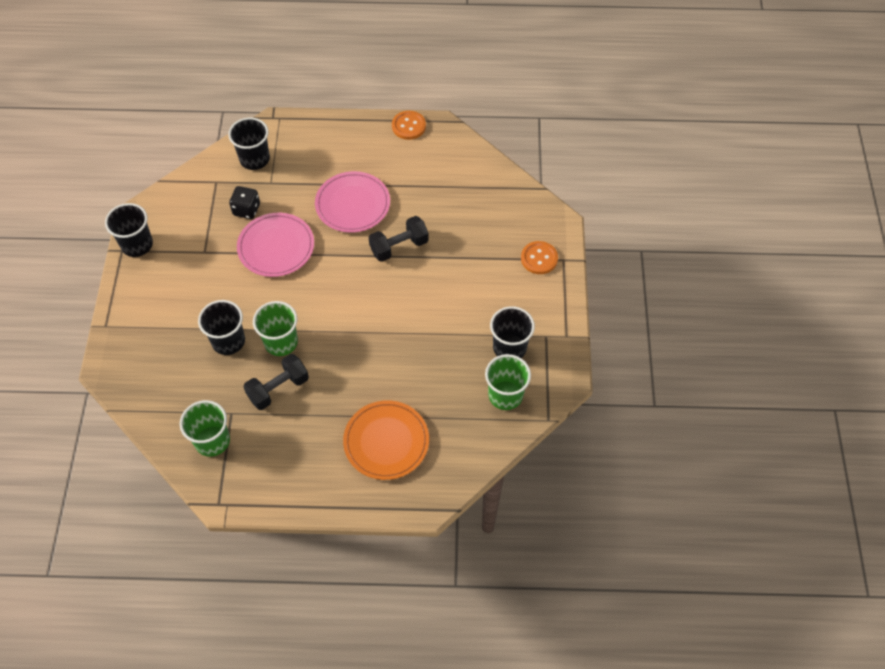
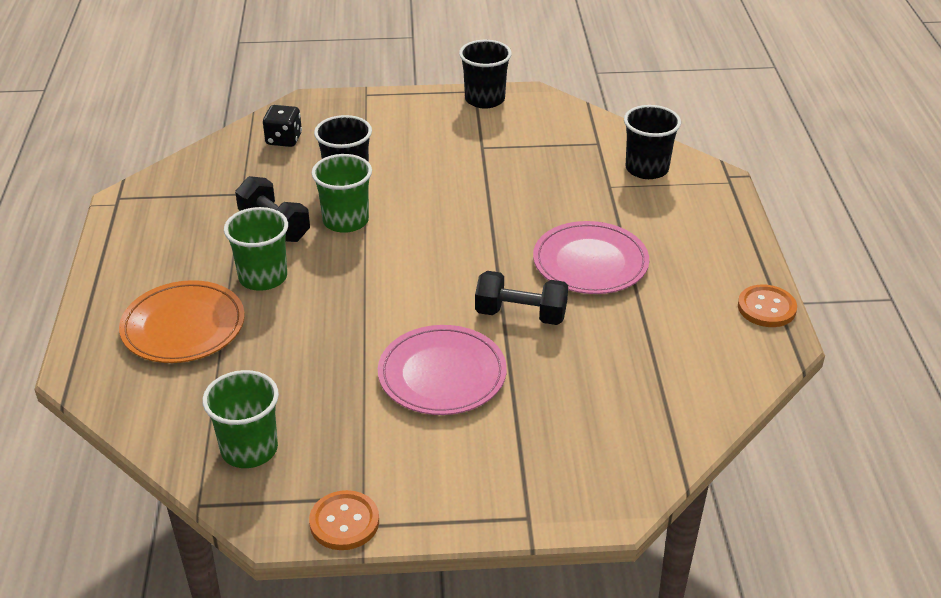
camera: 85 degrees right, 20 degrees down
(212, 441) = (204, 184): green cup -> green cup (263, 277)
(246, 210) = (557, 171): black dice -> black dice (284, 139)
(276, 247) = (499, 202): pink plate -> pink plate (442, 375)
(399, 246) = (521, 314): black dumbbell -> black dumbbell turned 45 degrees counterclockwise
(509, 347) = (339, 451): black cup -> none
(539, 258) = (525, 483): orange button -> orange button (344, 522)

